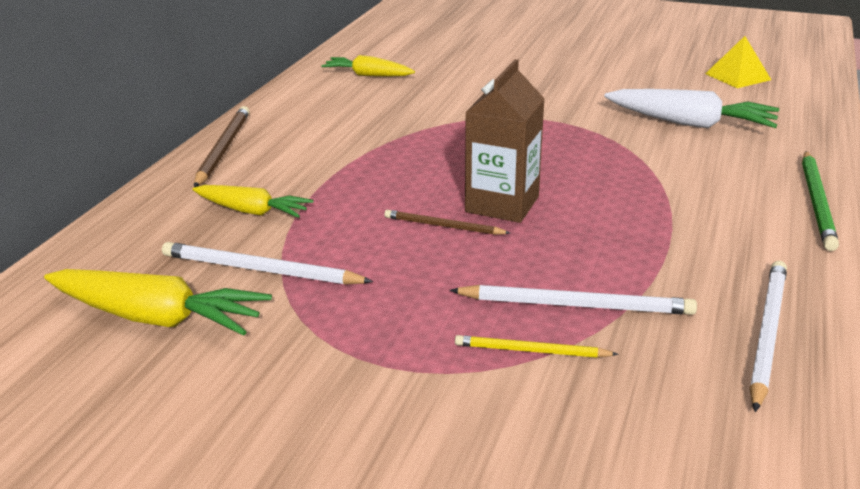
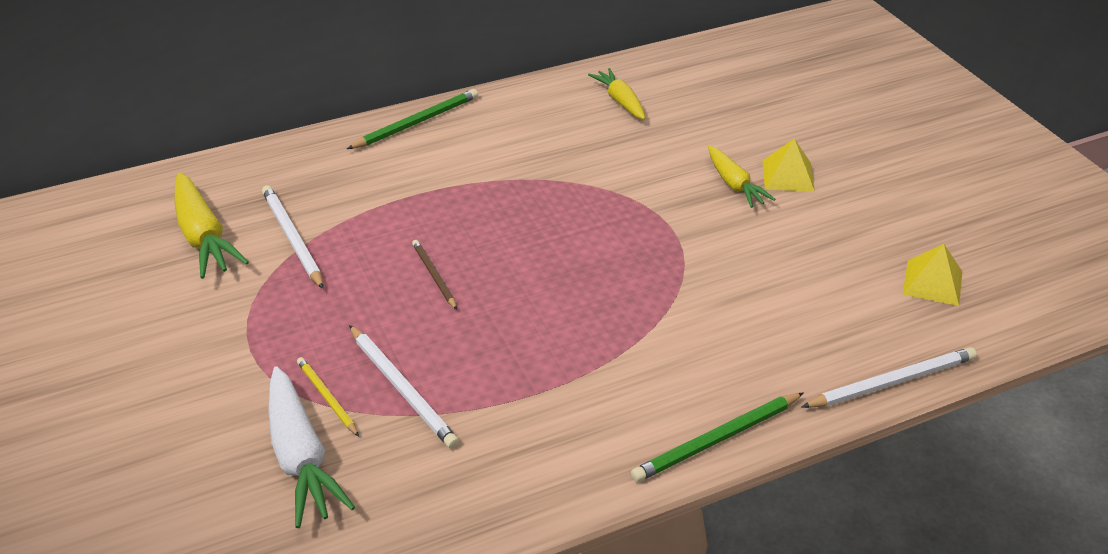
camera: 45 degrees right, 10 degrees up
(223, 149) = (417, 122): brown pencil -> green pencil
(252, 211) = (354, 189): yellow carrot -> yellow carrot (734, 184)
(502, 204) = (498, 283): brown carton -> none
(558, 66) = (788, 175): none -> yellow pyramid
(690, 123) = (777, 304): white carrot -> white carrot (301, 457)
(767, 333) = (467, 495): white pencil -> white pencil (892, 382)

